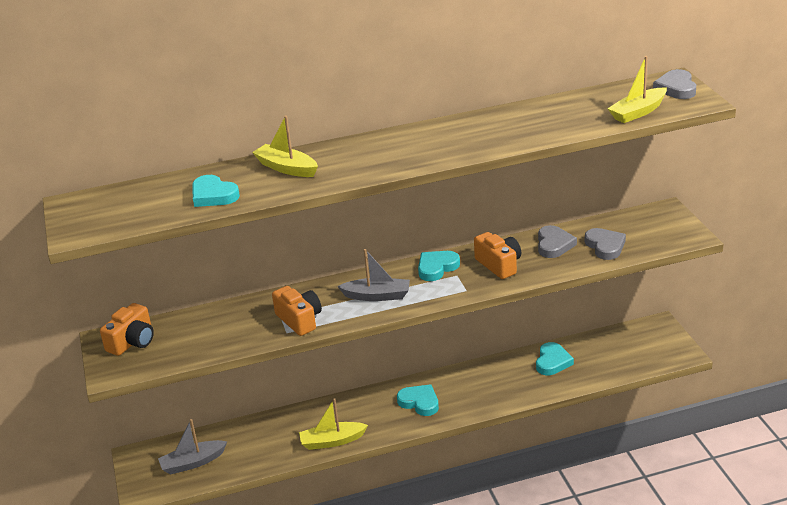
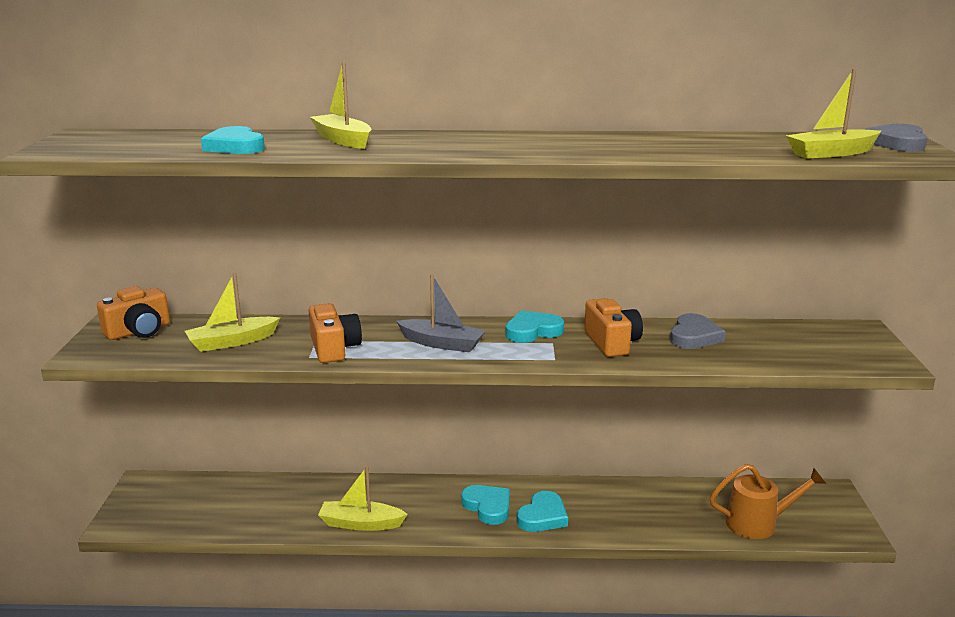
camera: 15 degrees right, 10 degrees down
(192, 463) = (194, 506): grey boat -> none
(216, 333) = (232, 342): none -> yellow boat
(552, 362) = (674, 501): turquoise heart -> turquoise heart (543, 516)
(605, 246) = (762, 350): grey heart -> none
(617, 364) = (759, 523): none -> orange watering can

